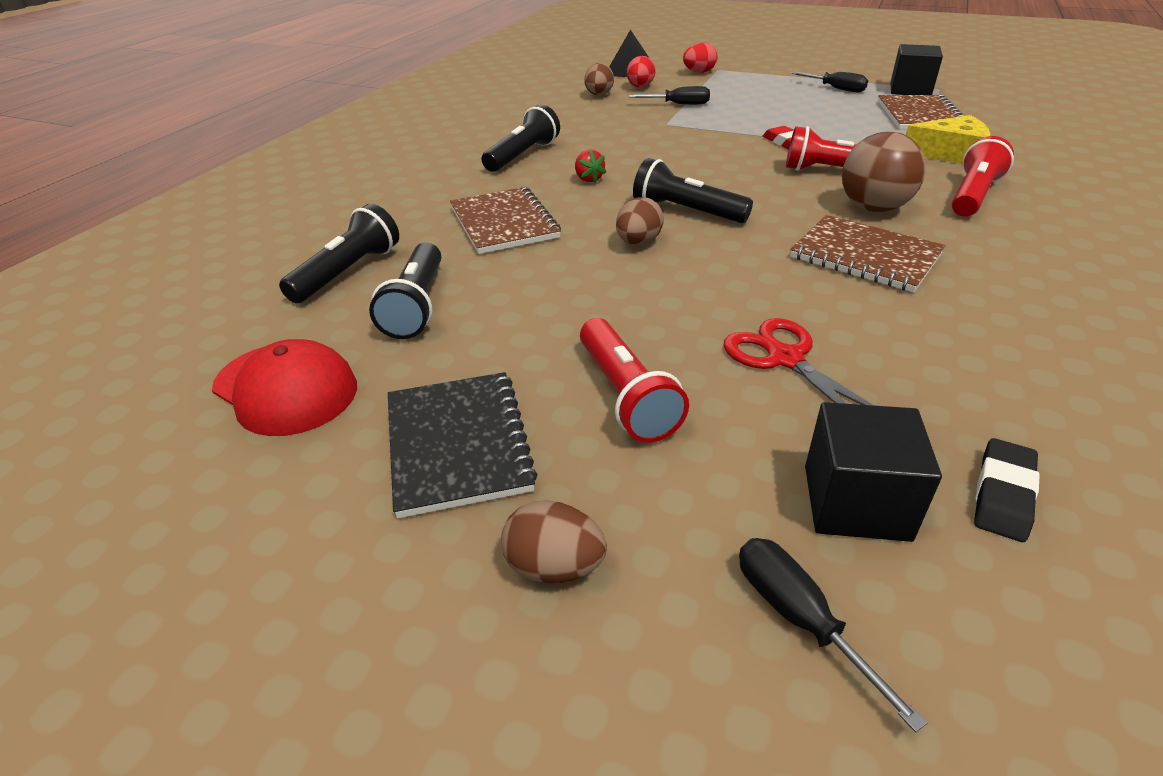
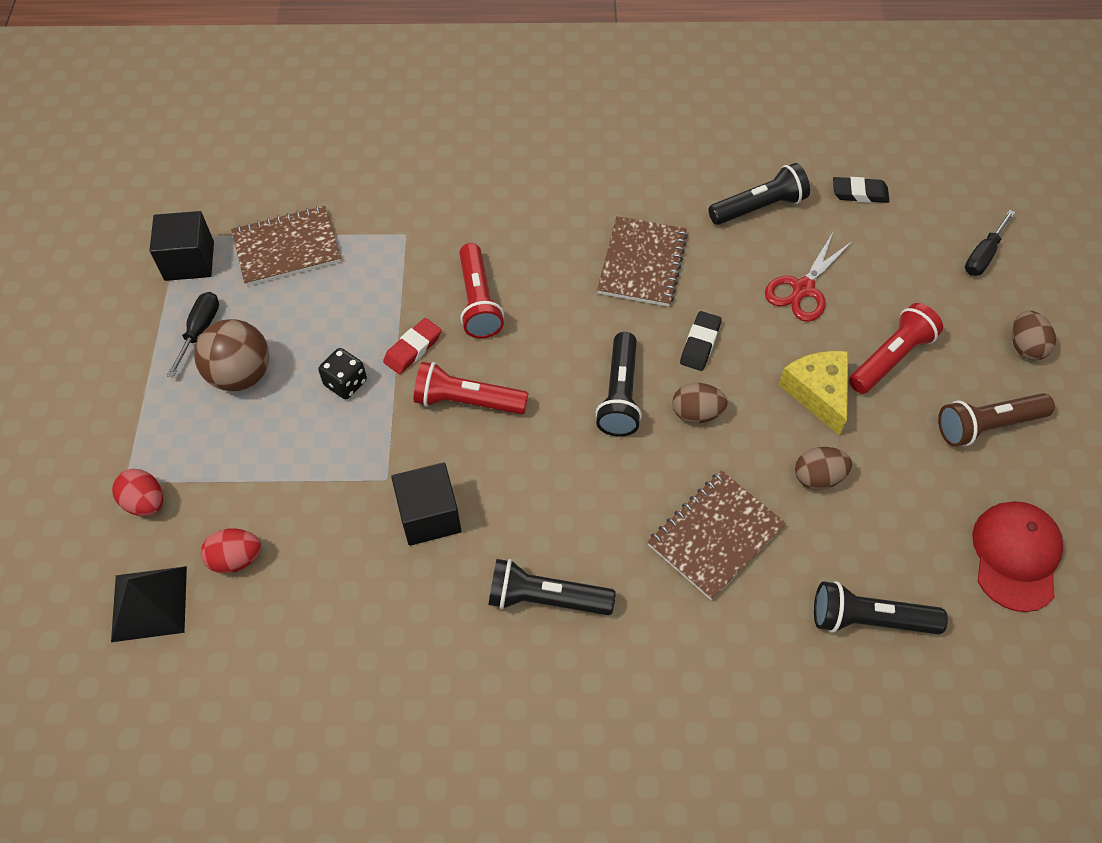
camera: 115 degrees left, 20 degrees up
(416, 306) = (880, 531): black flashlight -> black flashlight (759, 207)
(457, 444) = (987, 425): black notebook -> brown flashlight
(588, 179) = (583, 502): red strawberry -> none
(599, 95) = (287, 601): brown egg -> brown egg (818, 477)
(678, 104) = (306, 487): black screwdriver -> none
(727, 264) = (700, 344): none -> black eraser
(763, 121) = (345, 383): none -> black dice
(856, 502) = (903, 244): black cube -> black cube (429, 516)
(873, 208) = (551, 266): brown ball -> brown ball (241, 375)
(949, 154) = (400, 222): yellow cheese -> yellow cheese (818, 393)
(973, 195) = (495, 205): red flashlight -> red flashlight (467, 401)

